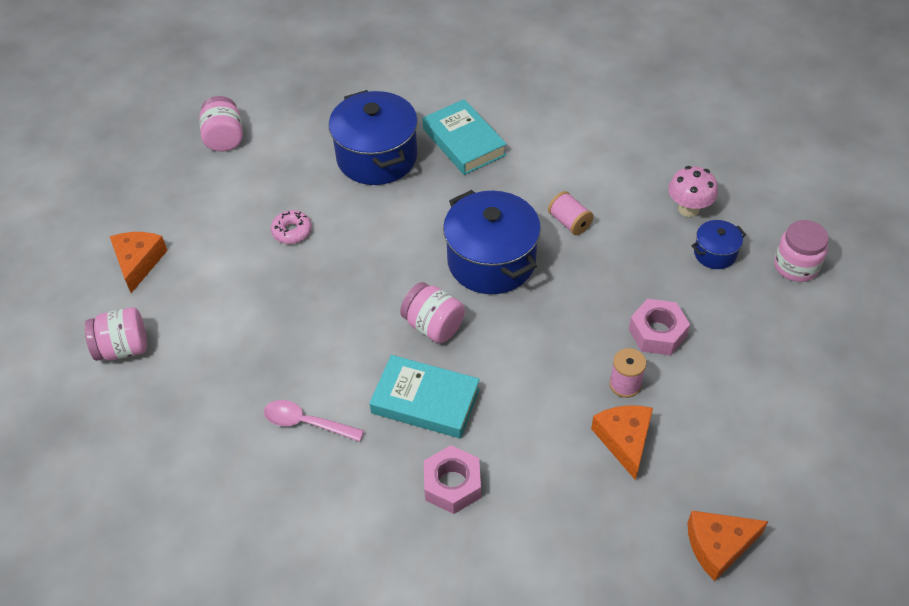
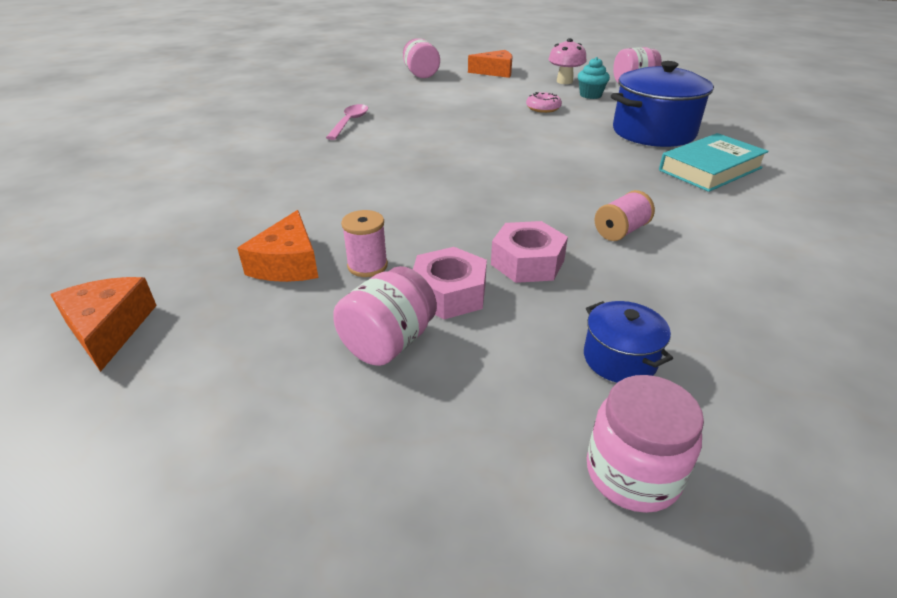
camera: 85 degrees right, 15 degrees down
(257, 183) = (590, 95): none -> turquoise cupcake
(425, 401) = (362, 161): turquoise book -> none
(433, 326) = (448, 162): pink jar -> pink jar (388, 342)
(452, 484) = (271, 174): pink nut -> pink nut (527, 262)
(491, 261) = (539, 186): blue pot -> none
(624, 440) = (288, 263): orange cheese -> orange cheese turned 105 degrees clockwise
(688, 209) = (707, 334): pink mushroom -> pink mushroom (564, 81)

